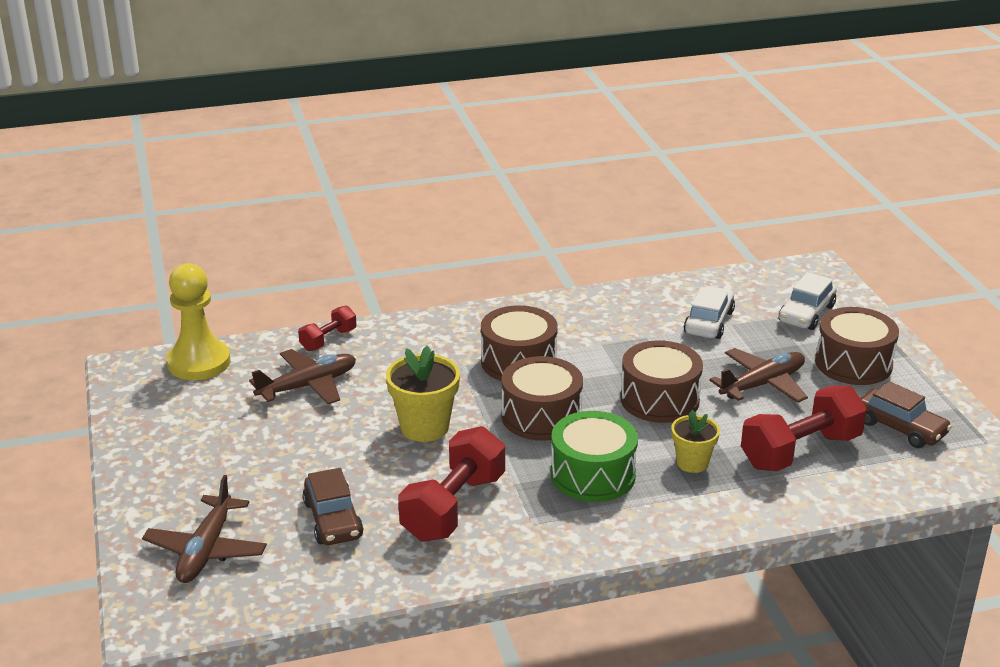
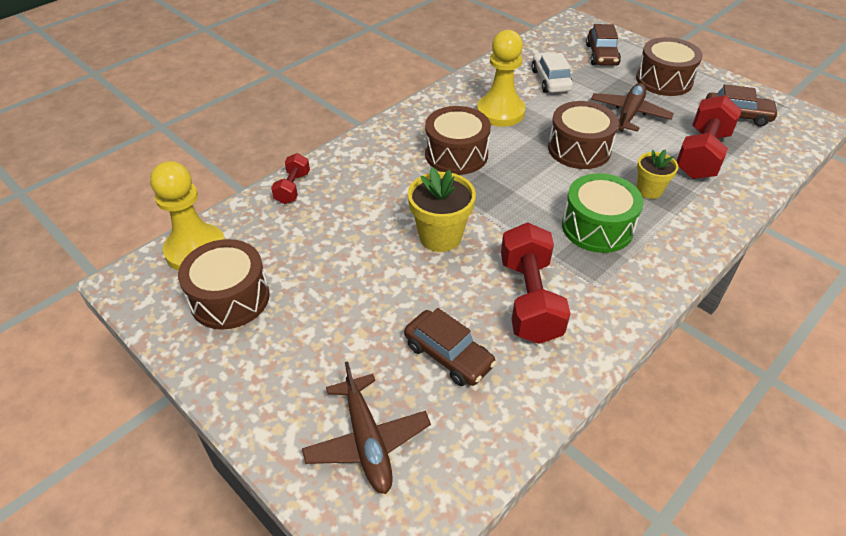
camera: 30 degrees left, 15 degrees up
(308, 386) = (313, 236): brown plane -> none
(541, 416) = (515, 193): brown drum -> brown drum (230, 298)
(612, 337) = (500, 112): none -> yellow pawn
(806, 314) = (601, 55): white car -> brown car

